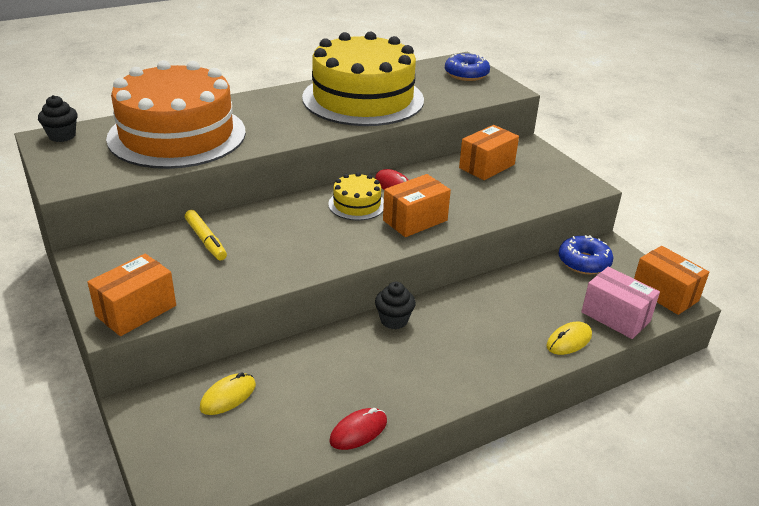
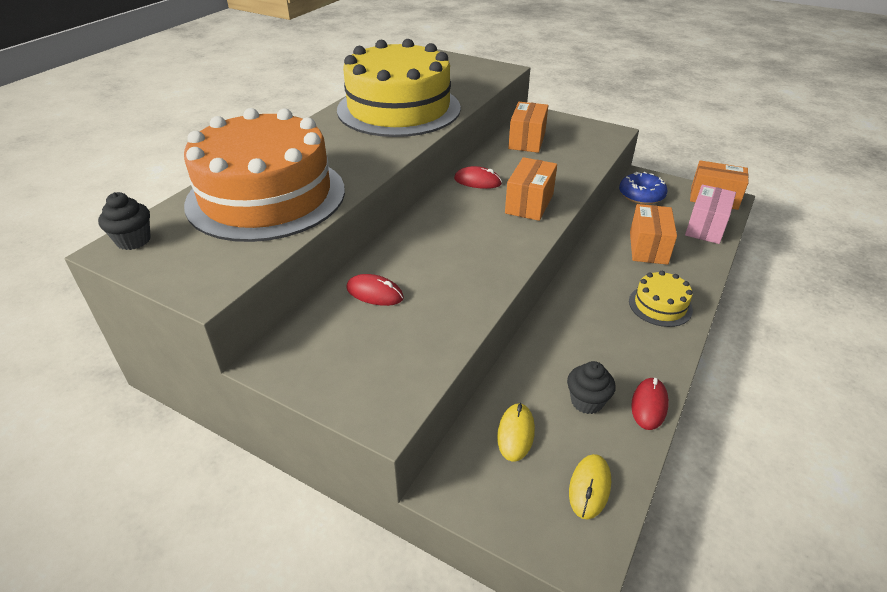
camera: 30 degrees left, 5 degrees up
(136, 311) = (392, 393): orange box -> orange box (648, 247)
(206, 240) = (374, 293): yellow marker -> red mouse
(357, 204) = (467, 208): yellow cake -> yellow cake (660, 305)
(394, 320) = (568, 298): black cupcake -> black cupcake (586, 401)
(466, 74) = (455, 66): blue donut -> none
(569, 341) = (699, 258): yellow mouse -> yellow mouse (589, 487)
(615, 316) = (705, 227): pink box -> pink box turned 75 degrees counterclockwise

